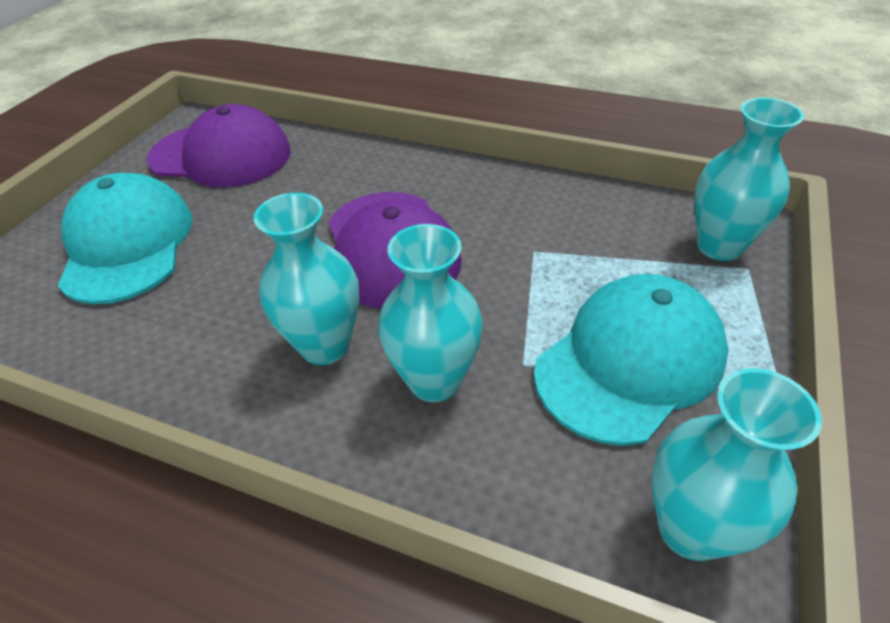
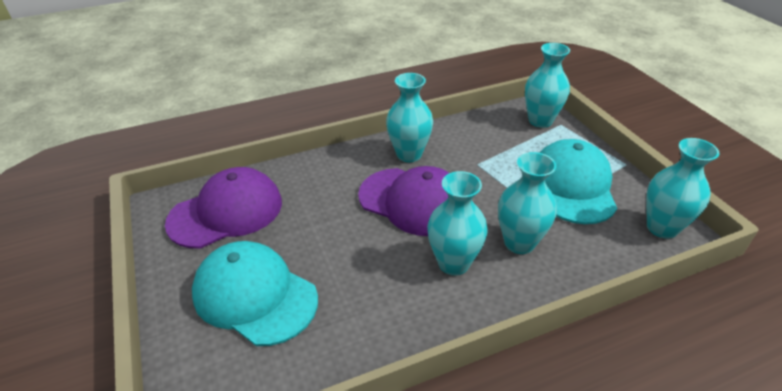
camera: 45 degrees left, 5 degrees down
(468, 194) = (409, 154): none -> turquoise vase

